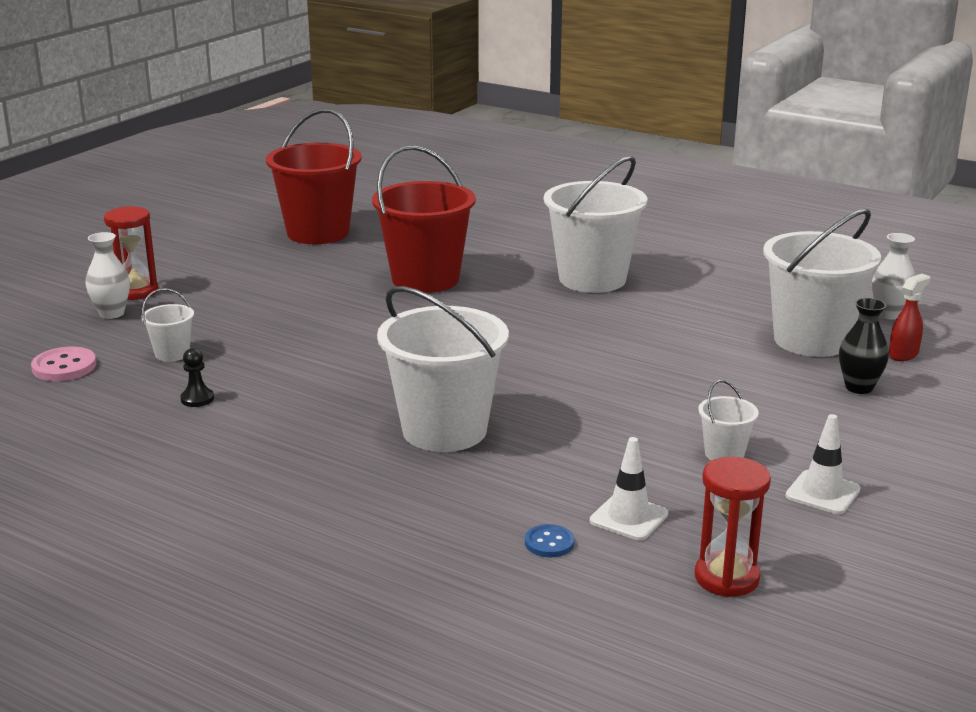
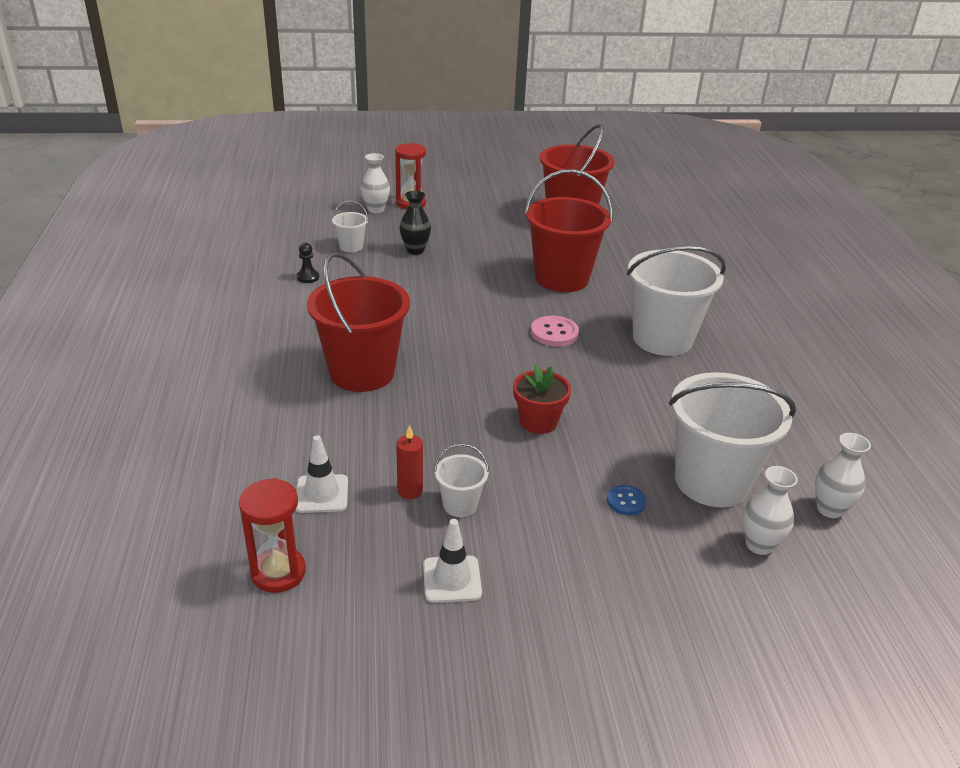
camera: 50 degrees right, 10 degrees up
(64, 367) = (300, 226): pink button -> pink button (554, 333)
(444, 430) = (362, 372): white bucket -> red bucket
(549, 543) = (258, 472): blue button -> blue button (626, 501)
(645, 376) = (538, 422): none -> red flower pot
(676, 471) = (410, 491): none -> red candle
(859, 387) = (659, 538): black vase -> black vase (415, 250)
(903, 354) = (759, 545): red spray bottle -> white vase

